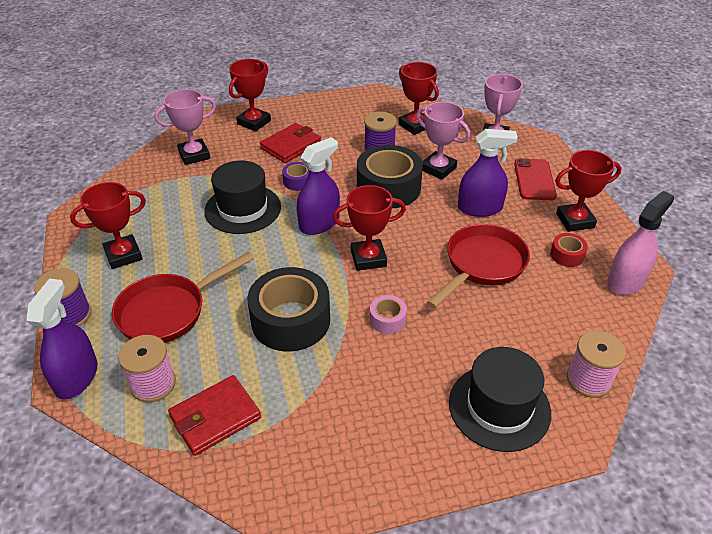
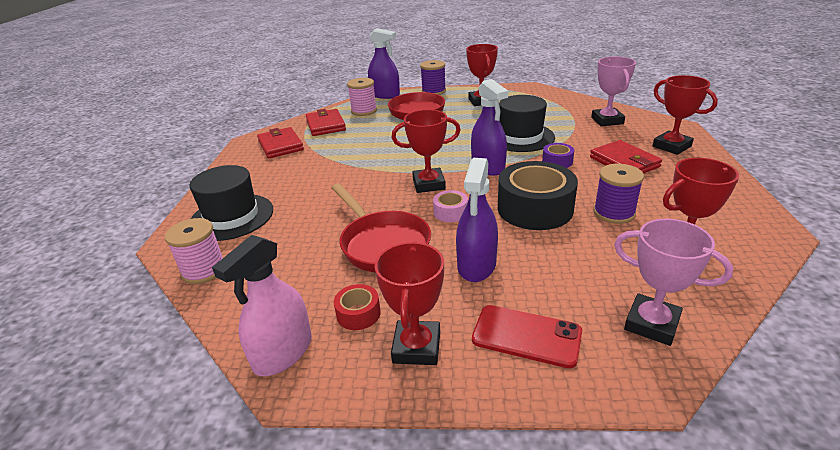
camera: 110 degrees right, 10 degrees down
(290, 320) = (382, 148): black tape -> none
(300, 449) = (281, 145): none -> red wallet
(368, 258) = (429, 184): red trophy -> red trophy turned 75 degrees clockwise
(387, 319) = (353, 184): pink tape -> pink tape (450, 212)
(438, 169) = (568, 249): pink trophy -> none
(626, 281) = (283, 352): pink spray bottle -> pink spray bottle turned 60 degrees clockwise

